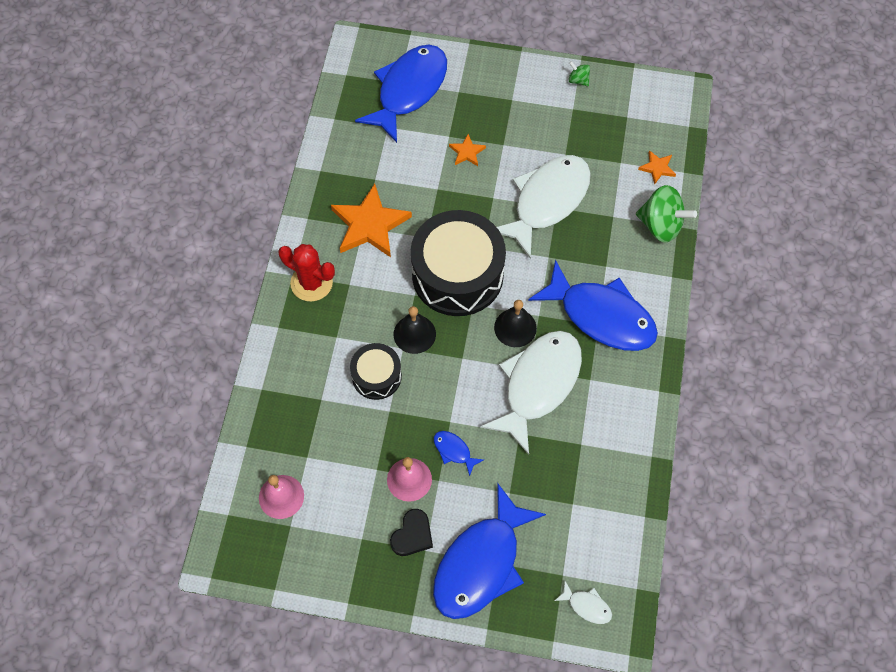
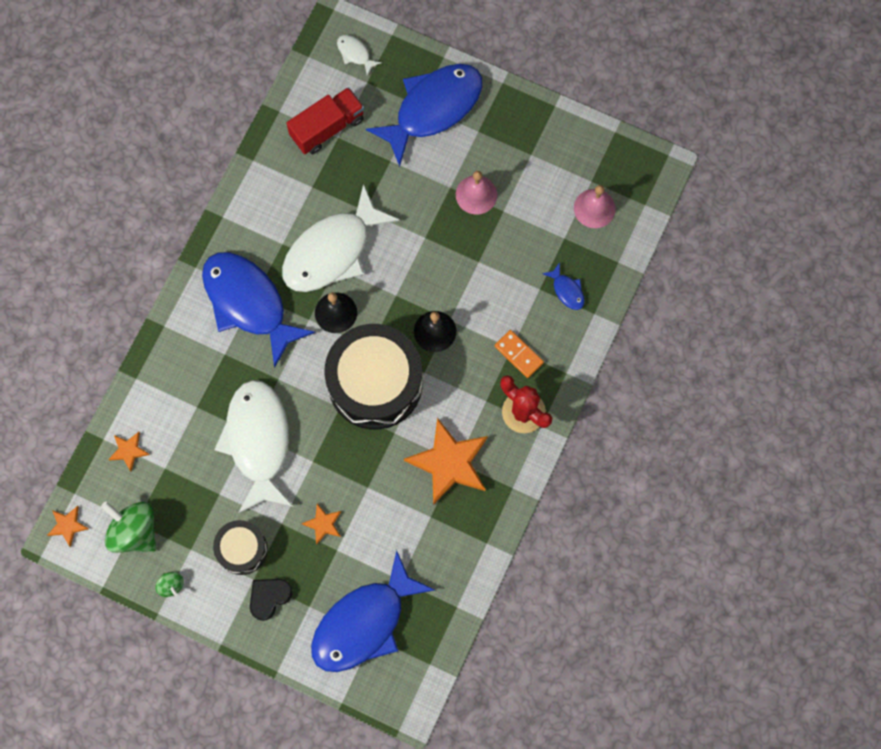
camera: 165 degrees left, 10 degrees up
(328, 332) = (519, 354): none -> orange domino
(376, 376) = (482, 298): black drum -> black drum (242, 549)
(412, 535) = (486, 146): black heart -> black heart (269, 597)
(454, 451) = (429, 209): blue fish -> blue fish (567, 290)
(547, 201) = (258, 441): white fish -> white fish turned 120 degrees clockwise
(587, 511) = (327, 127): none -> red truck
(661, 225) = (152, 384): green spinning top -> green spinning top (134, 531)
(682, 102) = (68, 525): none -> orange star

